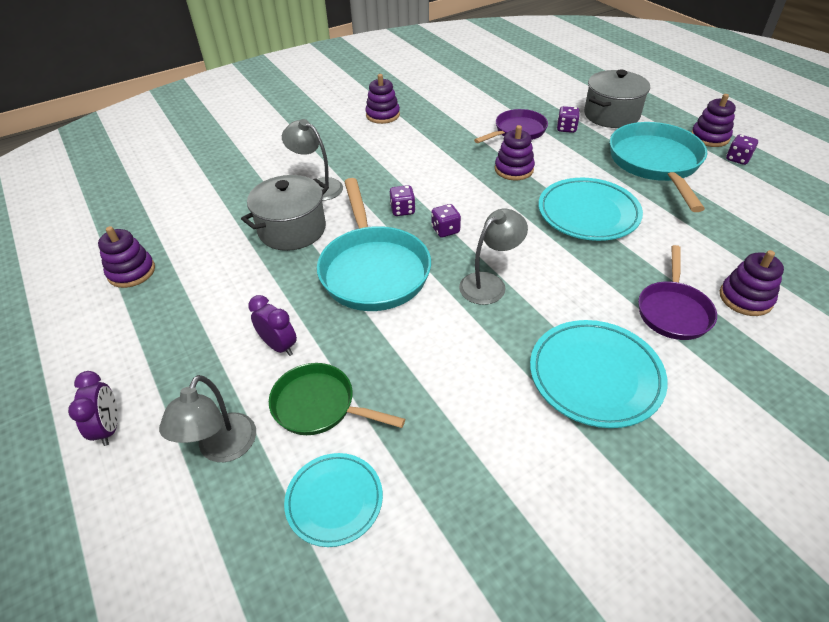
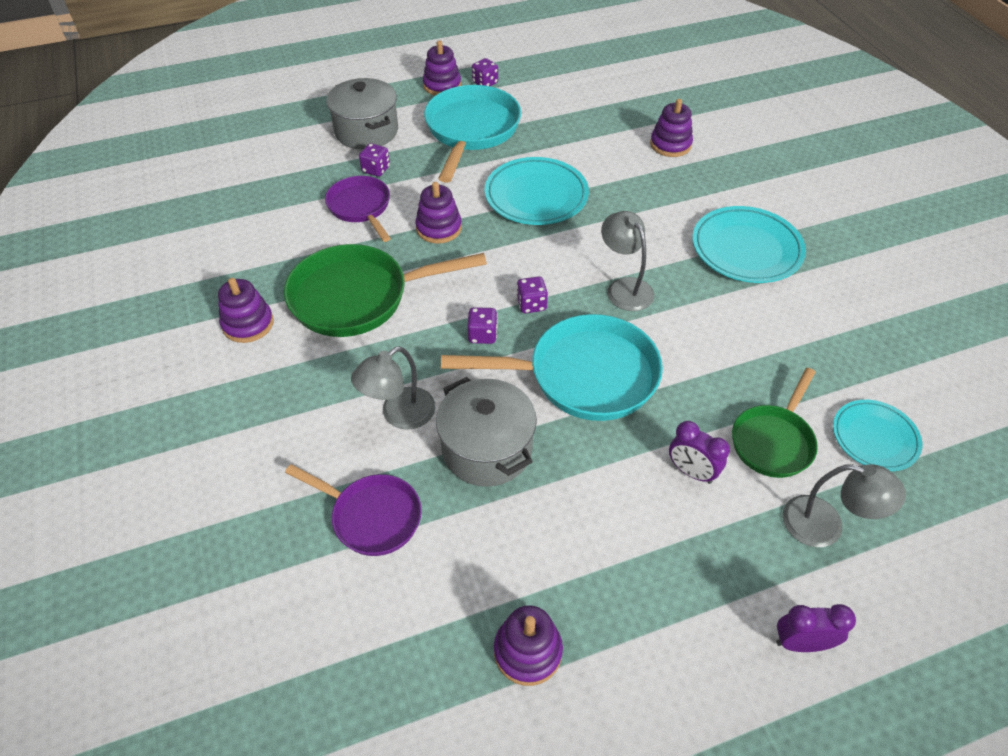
camera: 80 degrees left, 5 degrees up
(279, 346) = (691, 472): purple clock -> purple clock turned 105 degrees counterclockwise
(422, 149) = (358, 297): none -> green pan
(655, 163) = (471, 131): turquoise pan -> turquoise pan turned 90 degrees clockwise
(673, 311) = (679, 185): purple pan -> purple pan (372, 516)

